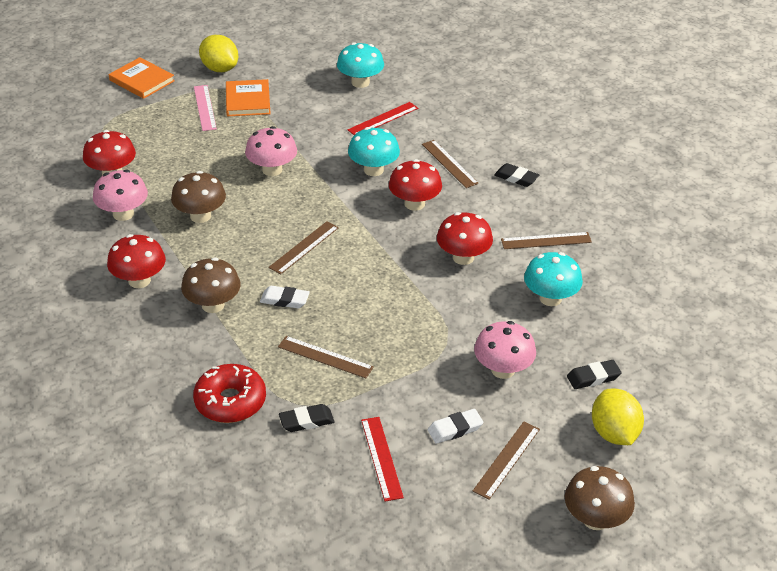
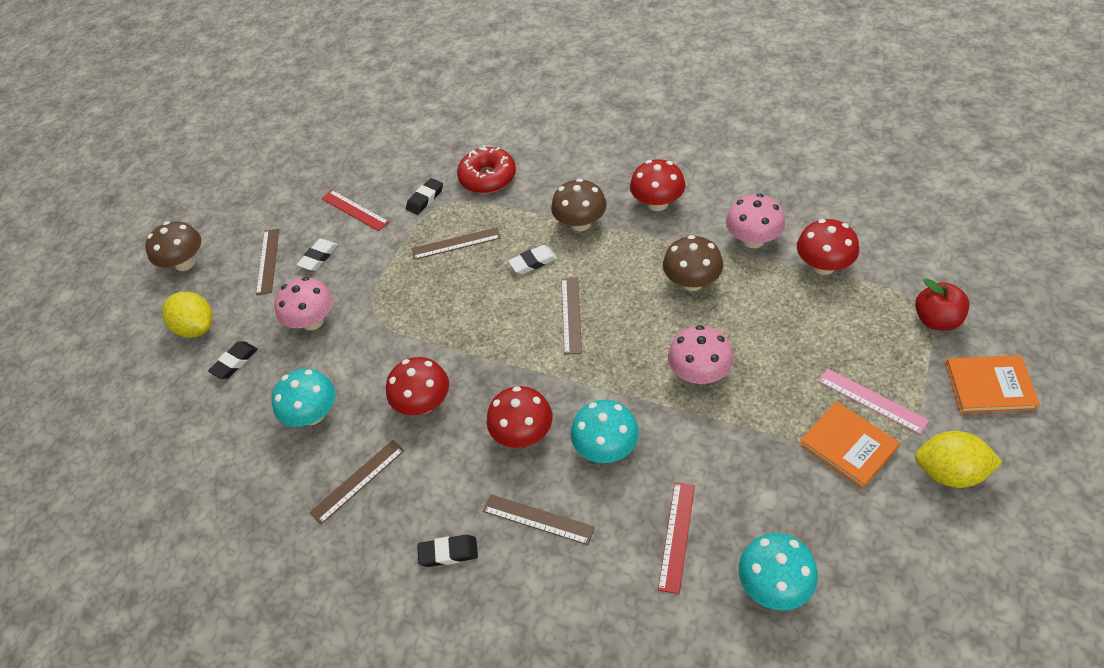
camera: 150 degrees right, 10 degrees up
(109, 115) = (936, 320): none -> red apple

